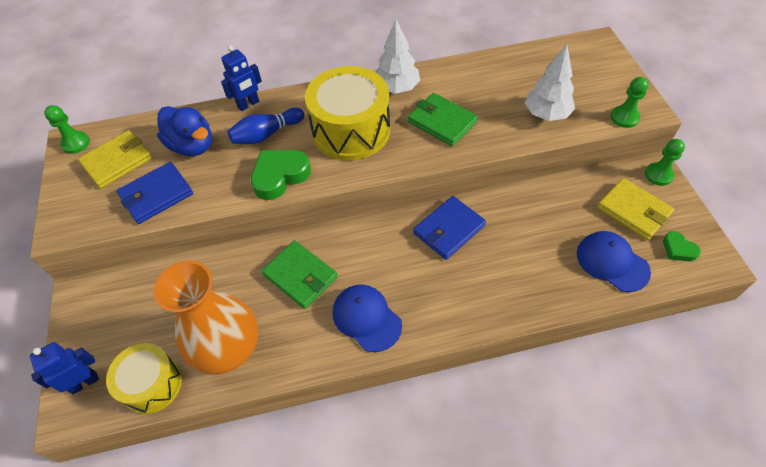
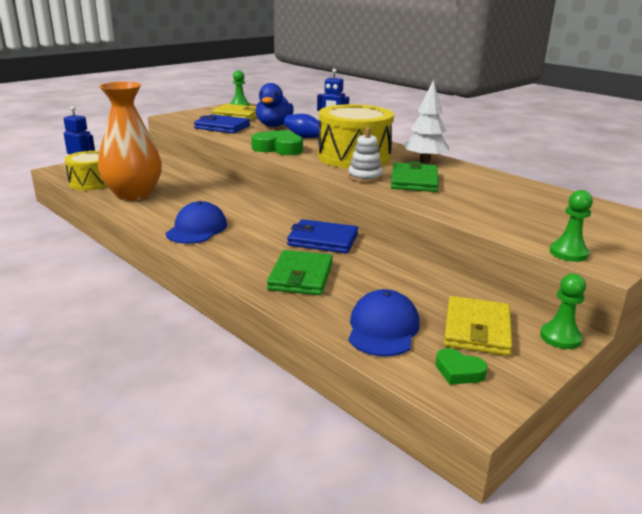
camera: 55 degrees right, 30 degrees down
(300, 276) = (215, 200): green wallet -> green wallet (301, 276)
(411, 149) = (365, 177): none -> white stacking toy
(546, 114) = (499, 216): white tree -> none
(678, 249) = (458, 371): green heart -> green heart turned 75 degrees counterclockwise

